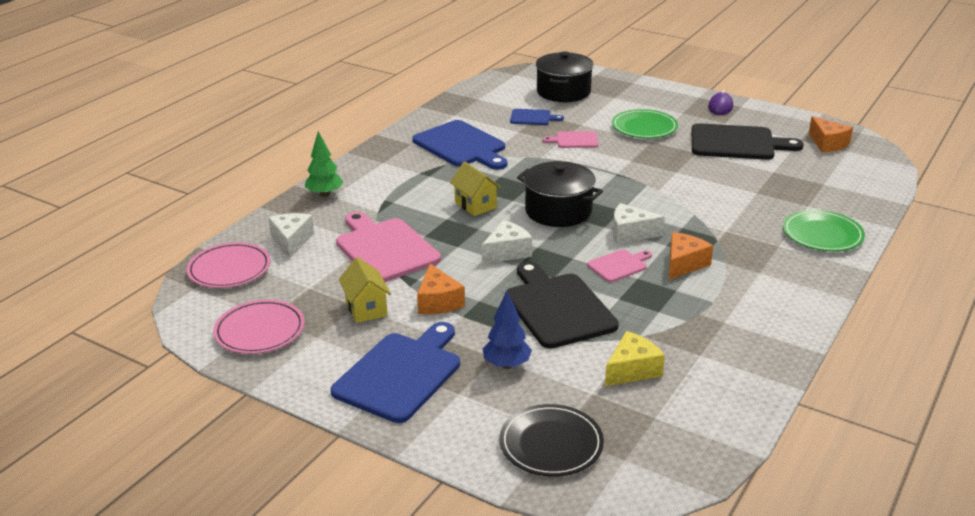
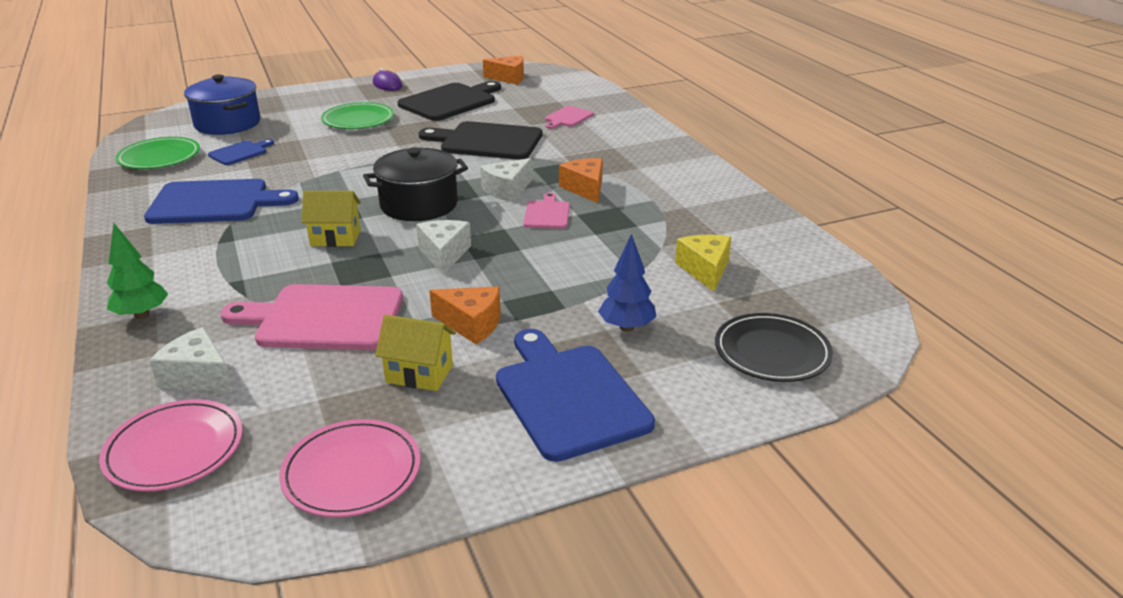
camera: 55 degrees left, 0 degrees up
(557, 308) = (570, 266): black cutting board -> black cutting board (487, 141)
(563, 92) = (227, 123): black pot -> blue pot
(574, 140) = (318, 152): pink cutting board -> pink cutting board (568, 118)
(822, 234) = (622, 129): green plate -> green plate (159, 157)

